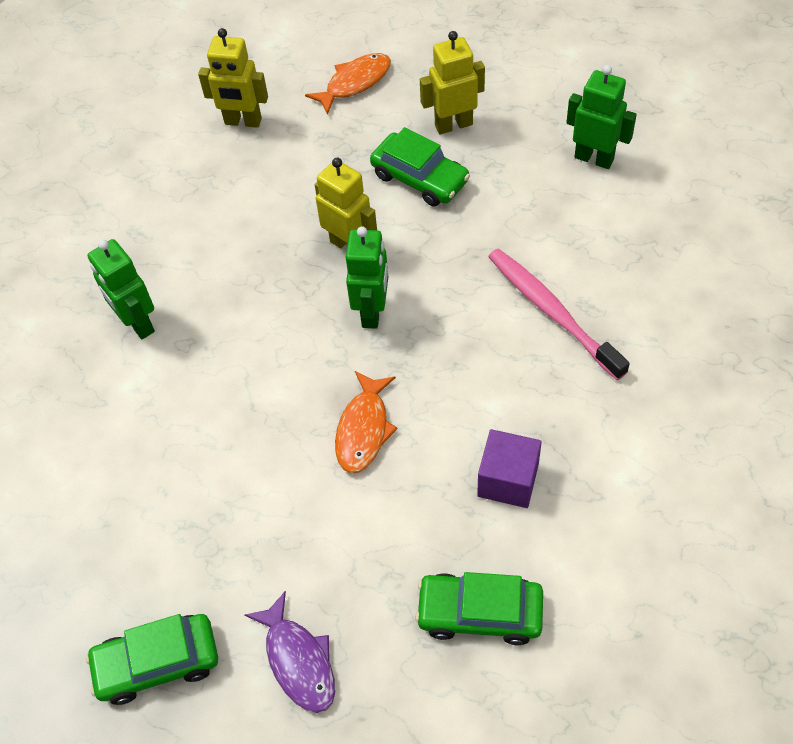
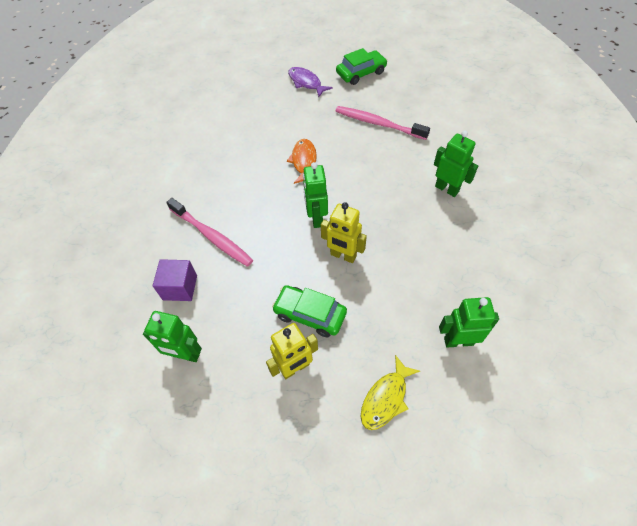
camera: 165 degrees right, 0 degrees up
(186, 492) = (378, 123): none -> pink toothbrush
(243, 122) = (458, 341): yellow robot -> green robot
(354, 83) = (386, 398): orange fish -> yellow fish
(479, 613) = (236, 107): green car -> none
(508, 480) = (229, 153): purple cube -> purple cube (180, 287)

